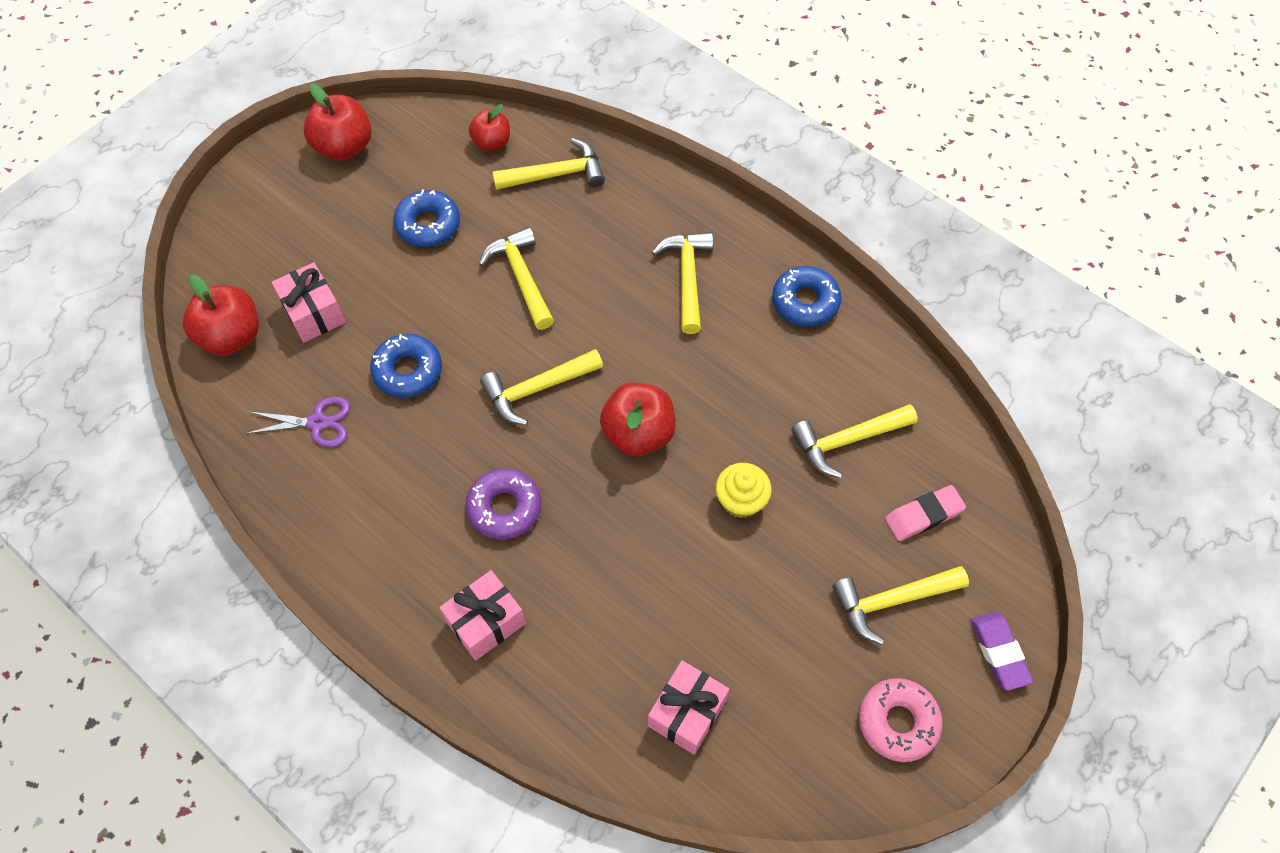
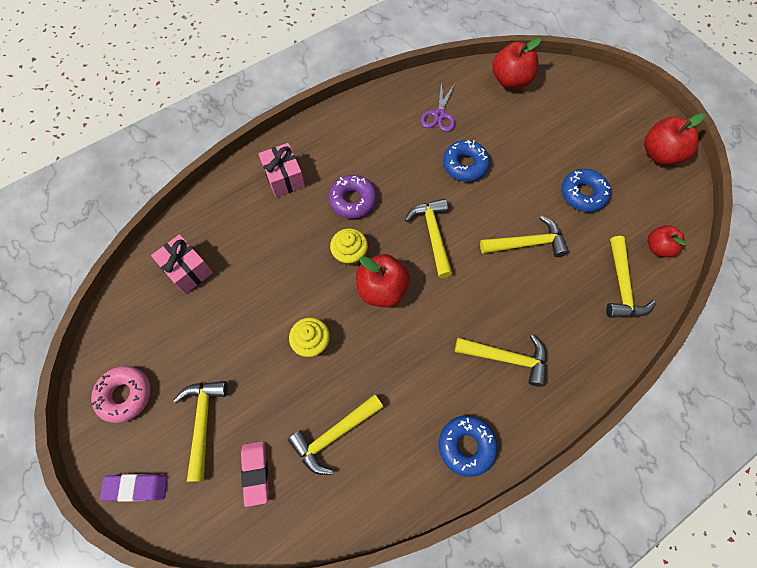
camera: 105 degrees right, 5 degrees up
(314, 313) = (520, 122): pink gift -> none
(596, 488) = (350, 254): none -> yellow cupcake
(847, 441) = (334, 435): yellow hammer -> yellow hammer turned 120 degrees counterclockwise

